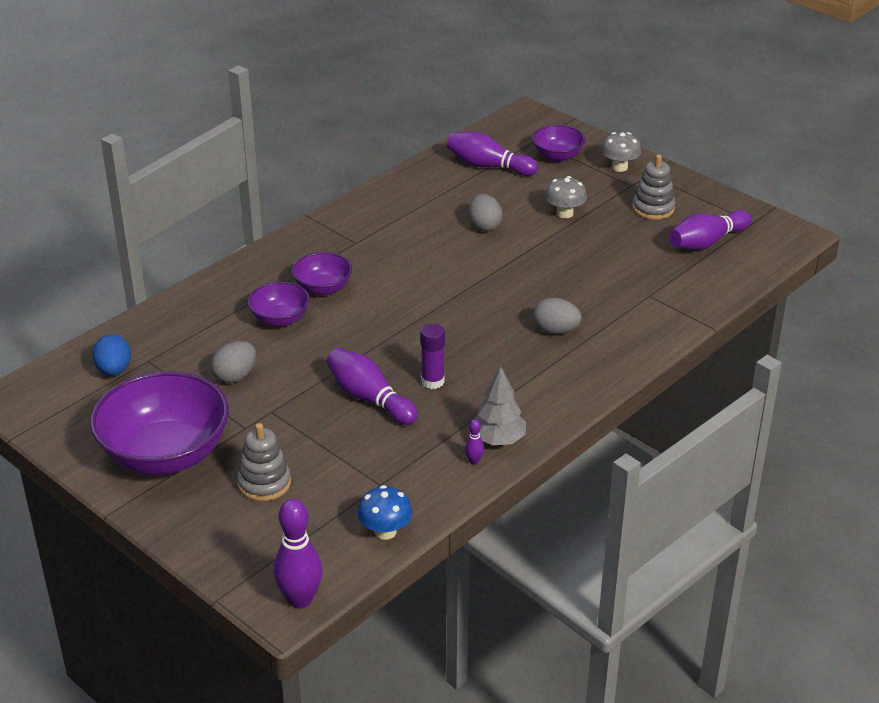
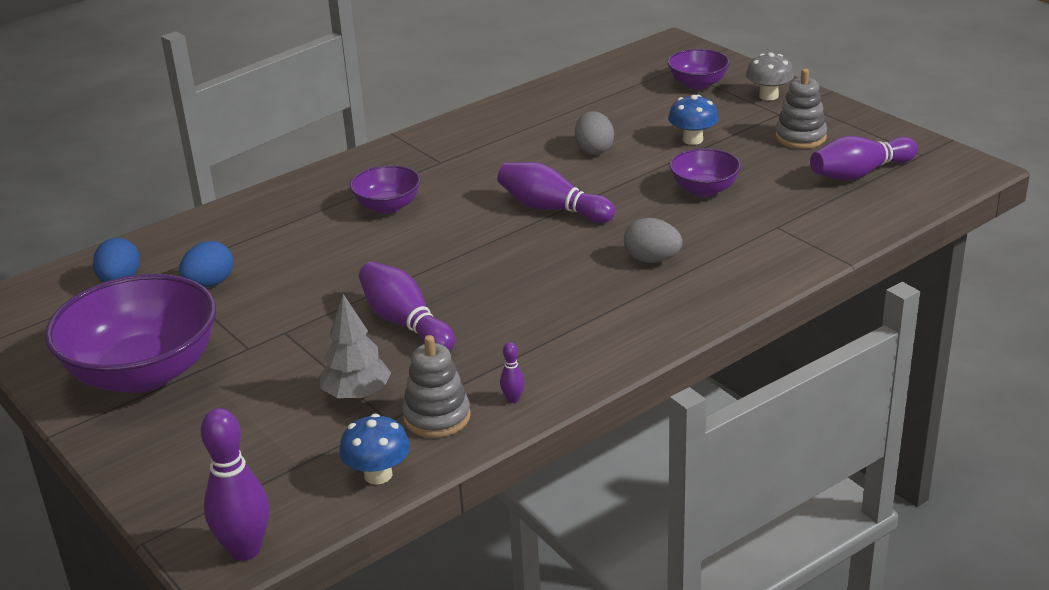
camera: 10 degrees right, 5 degrees down
(193, 370) = (209, 284): none -> blue egg
(235, 376) = (256, 293): grey egg -> none
(264, 483) = (248, 410): grey stacking toy -> grey stacking toy (437, 417)
(280, 319) = (328, 236): purple bowl -> purple bowl (704, 189)
(432, 381) = (487, 308): purple glue stick -> none
(488, 166) = (614, 92): purple bowling pin -> purple bowling pin (552, 209)
(498, 440) = (550, 376): grey tree -> grey tree (357, 394)
(564, 213) = (692, 140): grey mushroom -> blue mushroom

